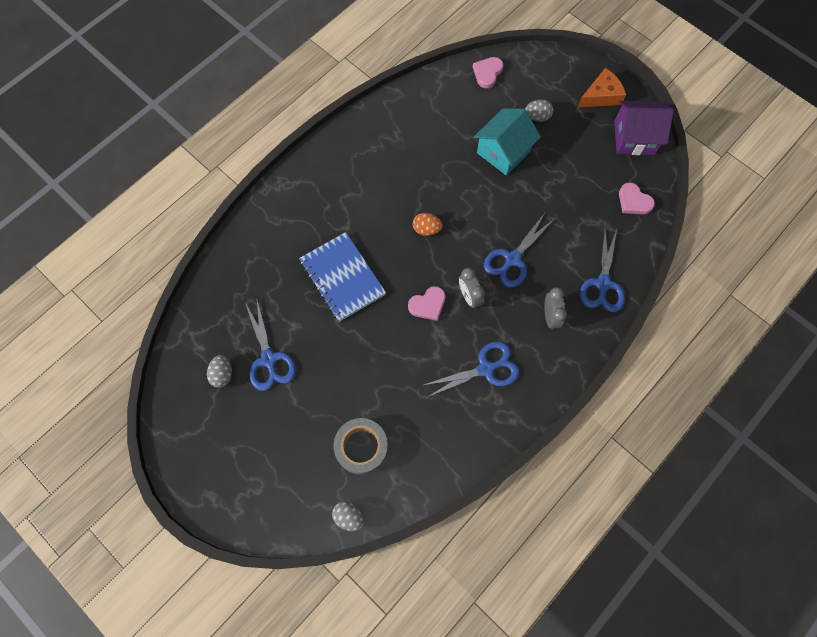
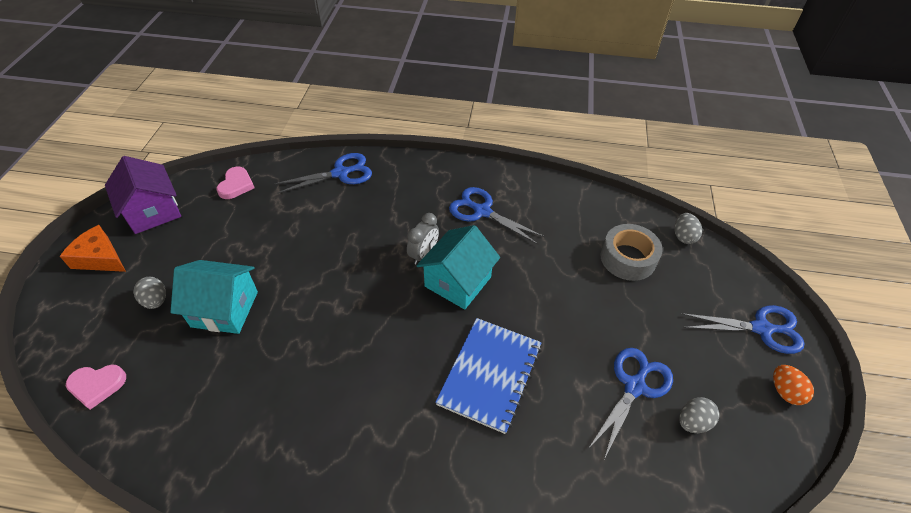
camera: 125 degrees left, 20 degrees down
(426, 229) = (373, 328): orange egg -> orange egg (785, 391)
(428, 305) = (458, 281): pink heart -> turquoise house
(512, 259) = (359, 241): blue scissors -> blue scissors (761, 329)
(550, 316) = (398, 192): grey clock -> none

